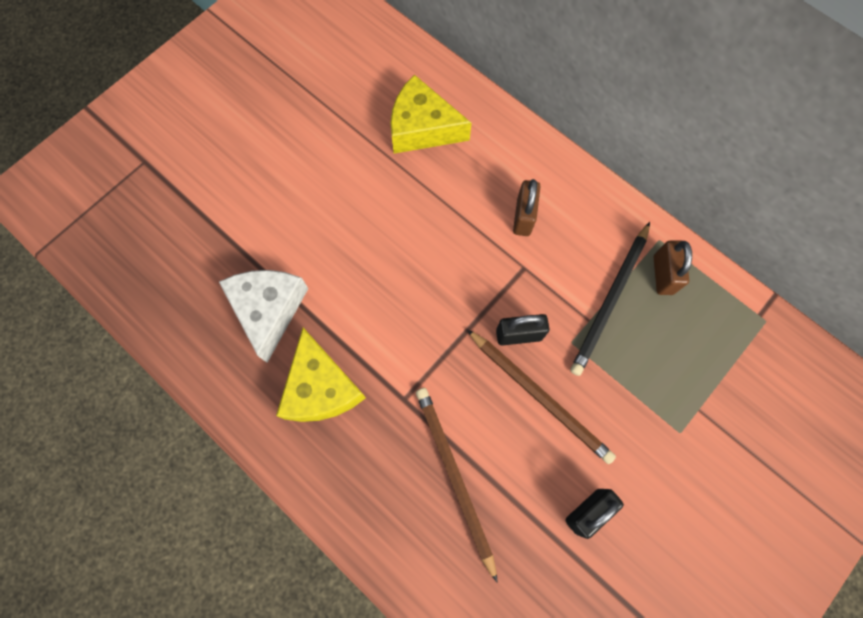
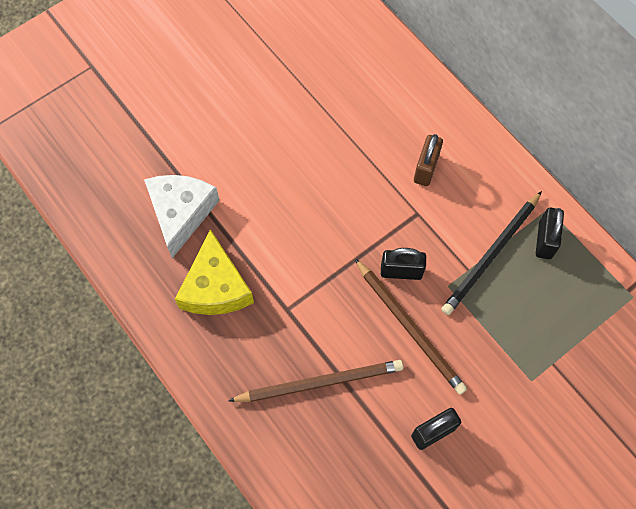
camera: 10 degrees right, 5 degrees down
(422, 128) = (348, 74): yellow cheese -> none
(454, 476) = (320, 382): brown pencil -> brown pencil turned 90 degrees clockwise
(663, 275) = (545, 240): brown padlock -> black padlock

